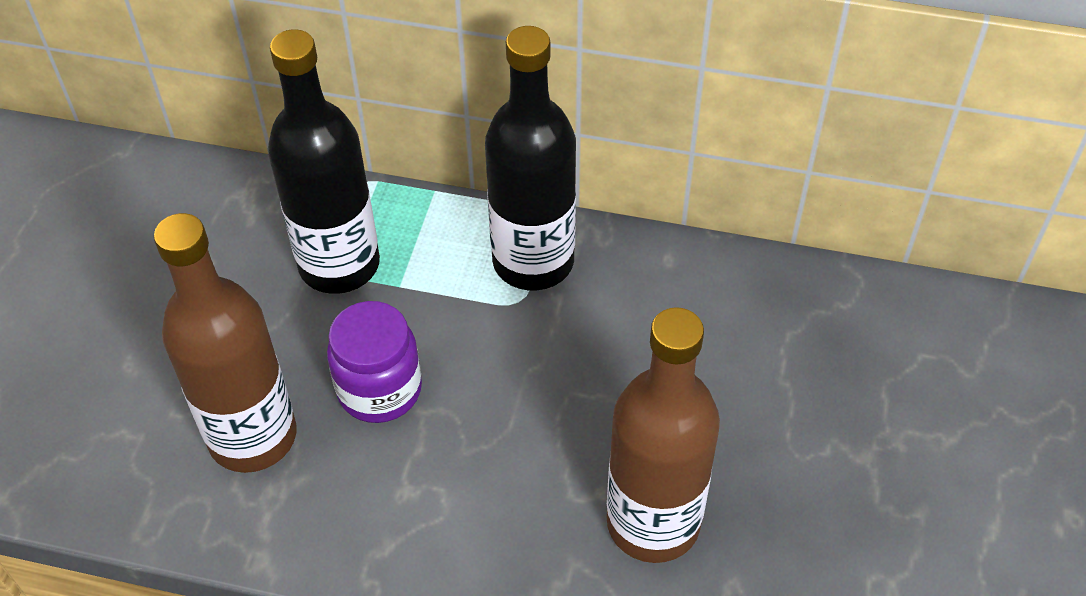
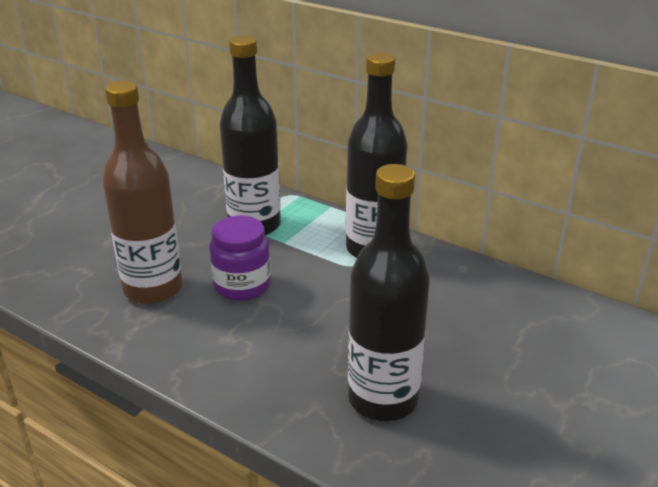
camera: 20 degrees right, 20 degrees down
(653, 523) = (383, 399): brown bottle -> black bottle

